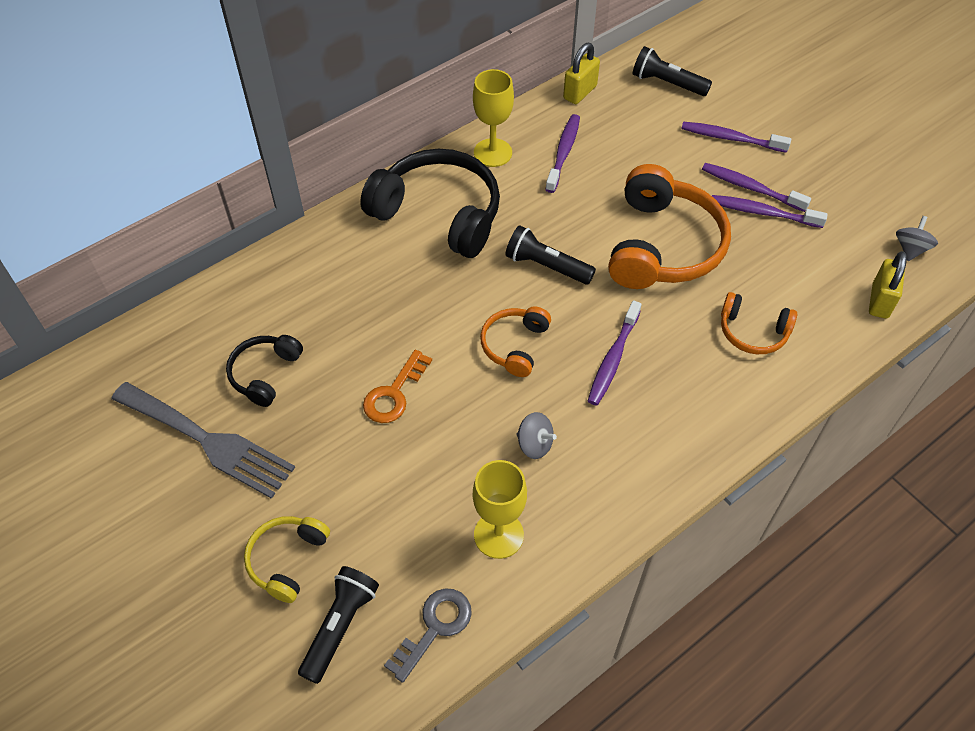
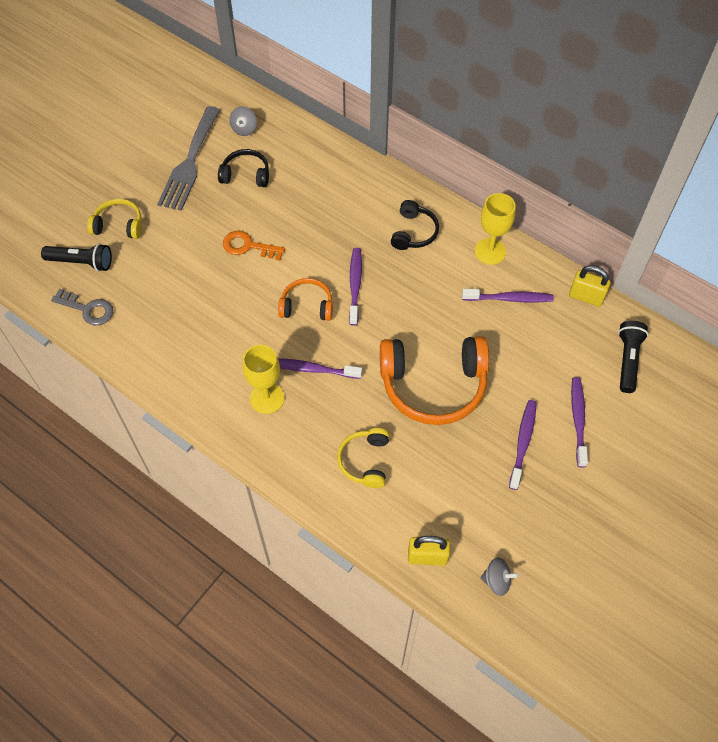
camera: 75 degrees right, 5 degrees up
(438, 214) = (413, 232): black headphones -> black headphones, size x0.52
(498, 535) = (155, 328): yellow goblet -> yellow goblet (267, 398)
(534, 444) = (227, 335): grey spinning top -> grey spinning top (244, 129)
(546, 266) = (386, 311): black flashlight -> none
(753, 331) = (365, 461): orange headphones -> yellow headphones
(763, 213) = (497, 455): purple toothbrush -> purple toothbrush (355, 285)

